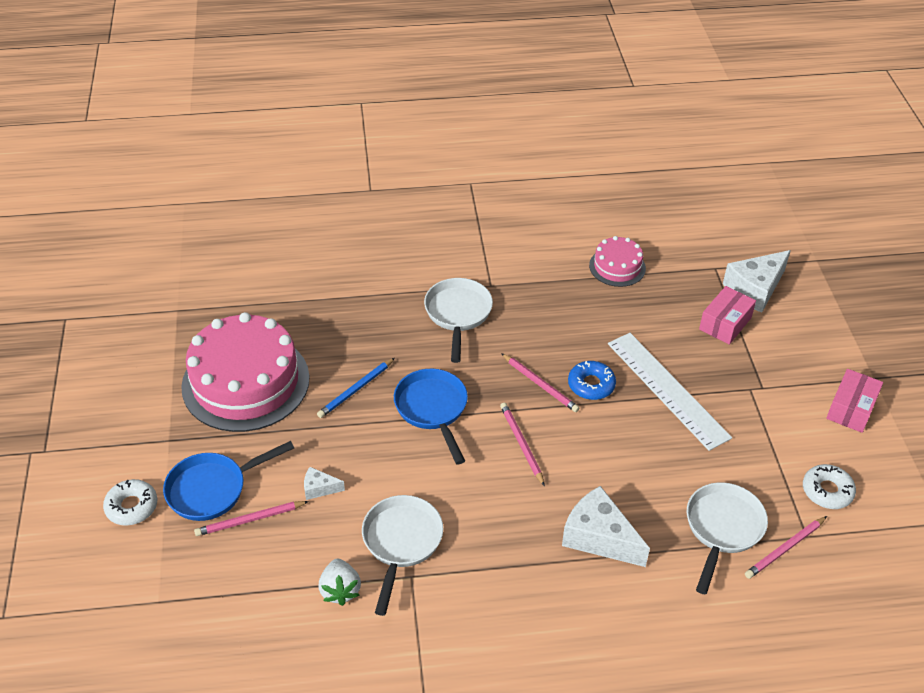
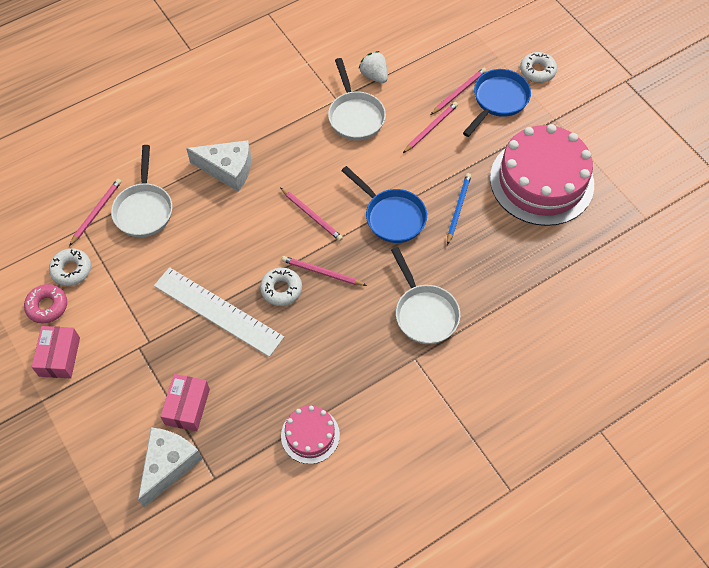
camera: 155 degrees right, 15 degrees up
(319, 488) = (431, 128): white cheese -> pink pencil
(591, 385) = (281, 289): blue donut -> white donut
(860, 462) = (47, 306): none -> pink donut

